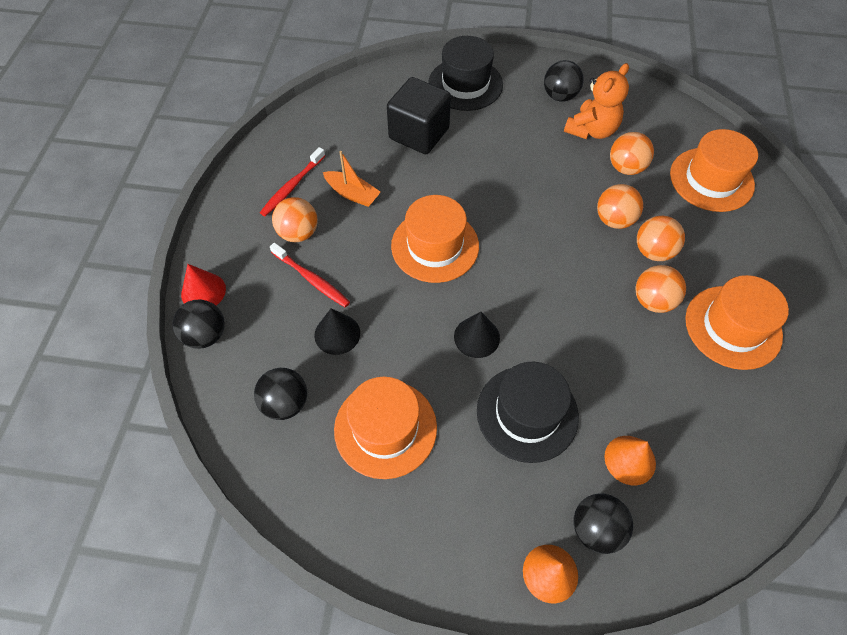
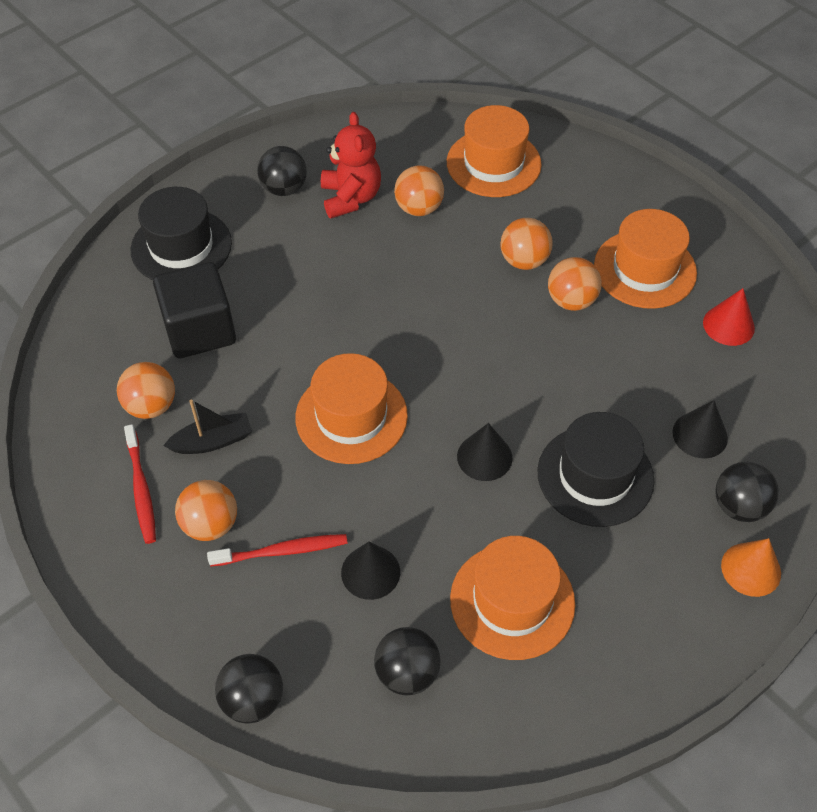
camera: 50 degrees left, 5 degrees down
(203, 291) = (192, 667): red cone -> red cone (728, 325)
(352, 194) = (212, 441): orange boat -> black boat
(592, 130) = (350, 198): orange teddy bear -> red teddy bear
(614, 220) = (464, 261): orange ball -> orange ball (151, 406)
(630, 460) = (700, 435): orange cone -> black cone

